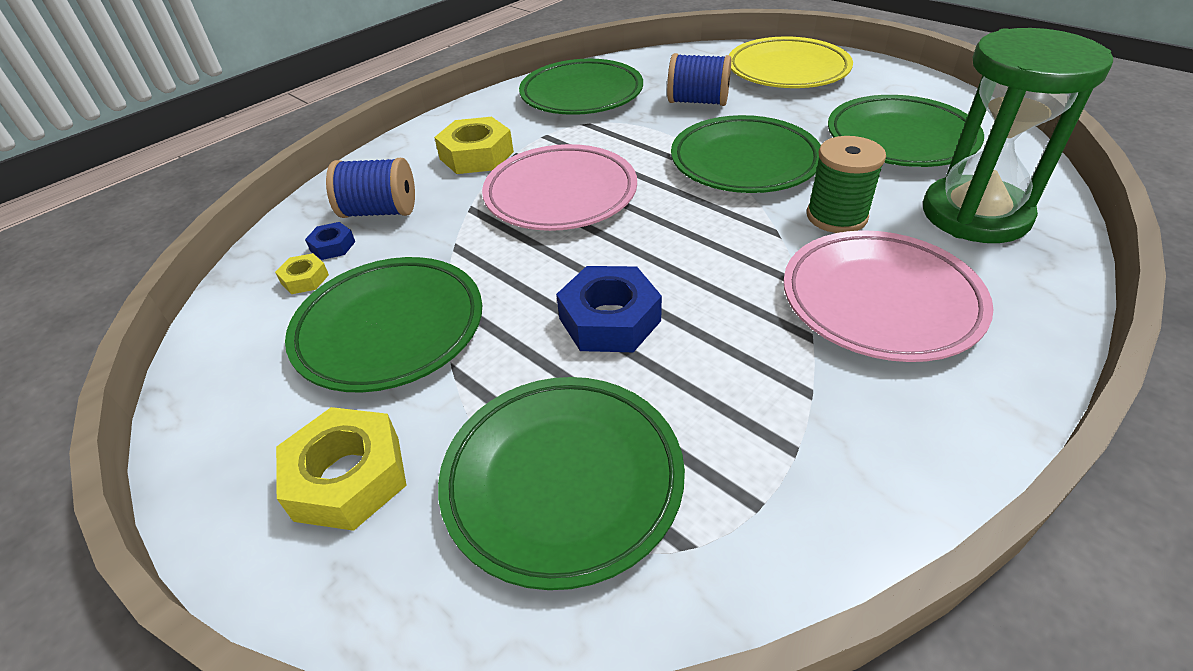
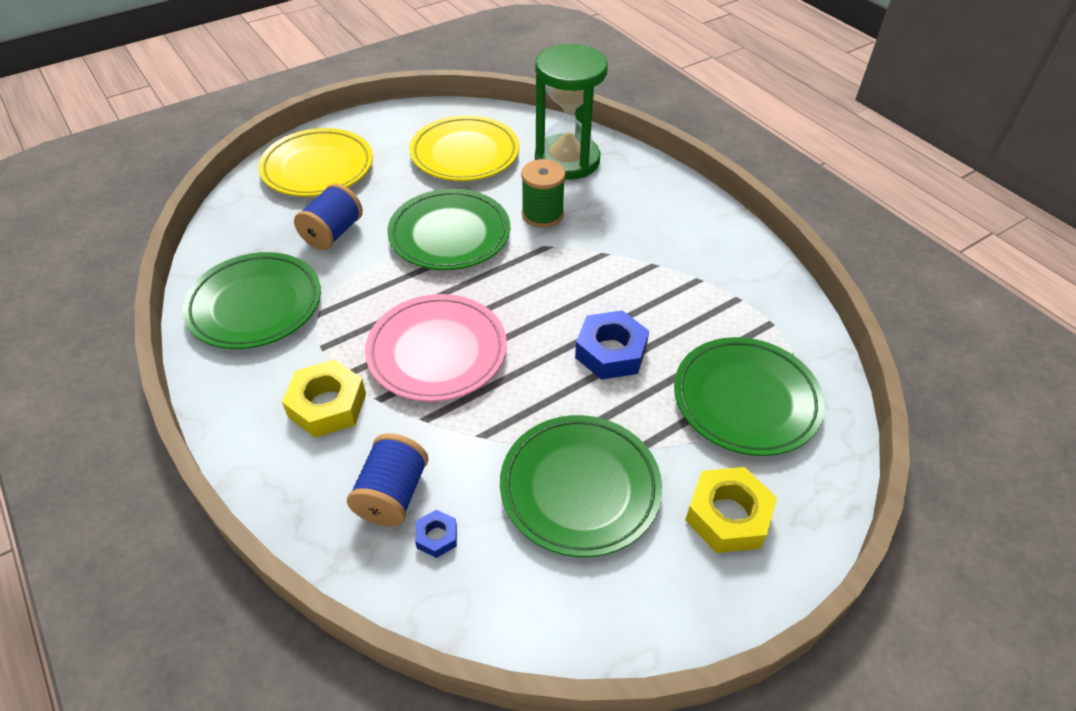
camera: 80 degrees left, 5 degrees up
(305, 279) = (483, 559): yellow nut -> none
(880, 301) = (633, 227): pink plate -> none
(900, 139) = (465, 154): green plate -> yellow plate

